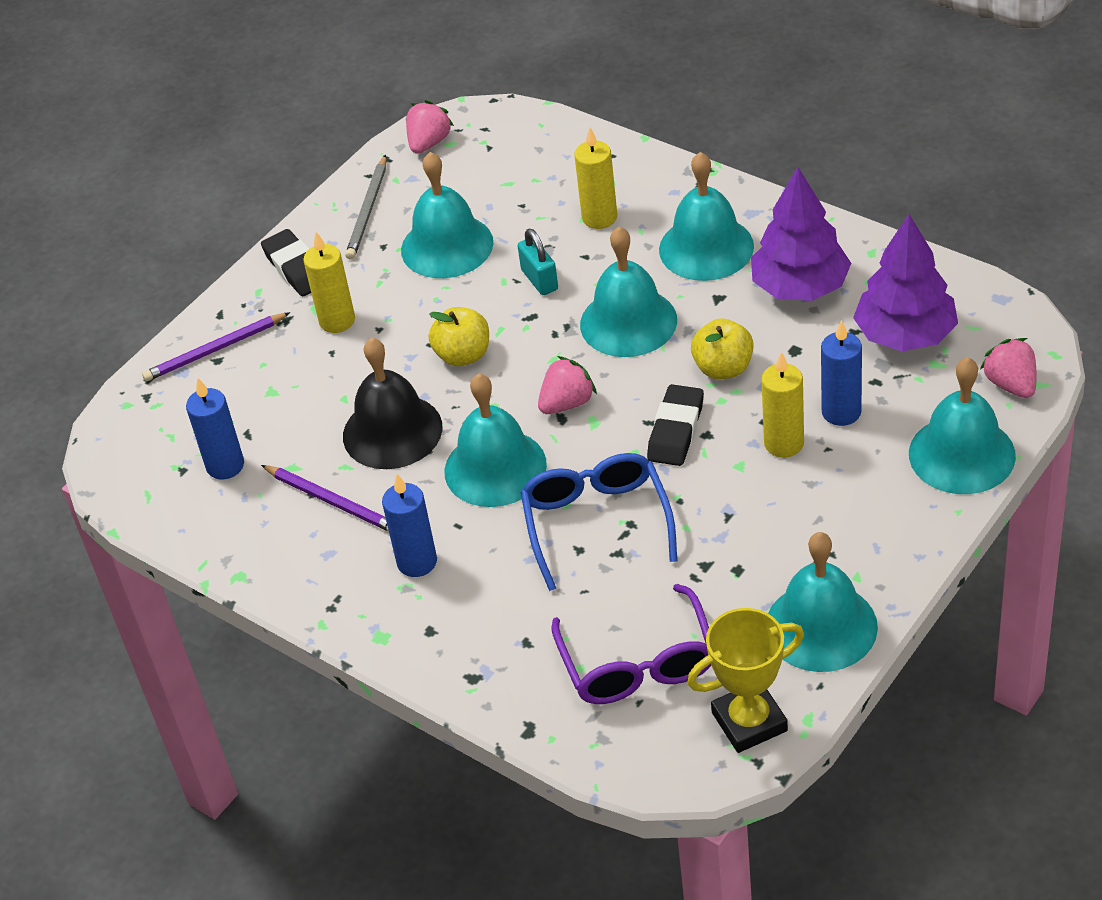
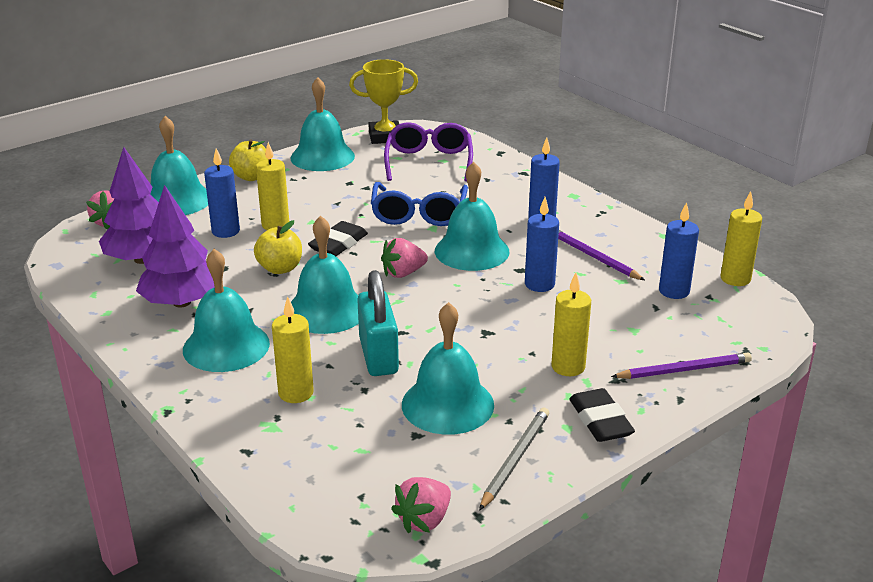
camera: 170 degrees left, 15 degrees down
(147, 510) = (735, 279): none -> yellow candle
(392, 431) = (539, 284): black bell -> blue candle
(463, 355) = (467, 318): yellow apple -> yellow apple (252, 177)
(539, 280) = (378, 356): turquoise padlock -> turquoise padlock, size x1.63

